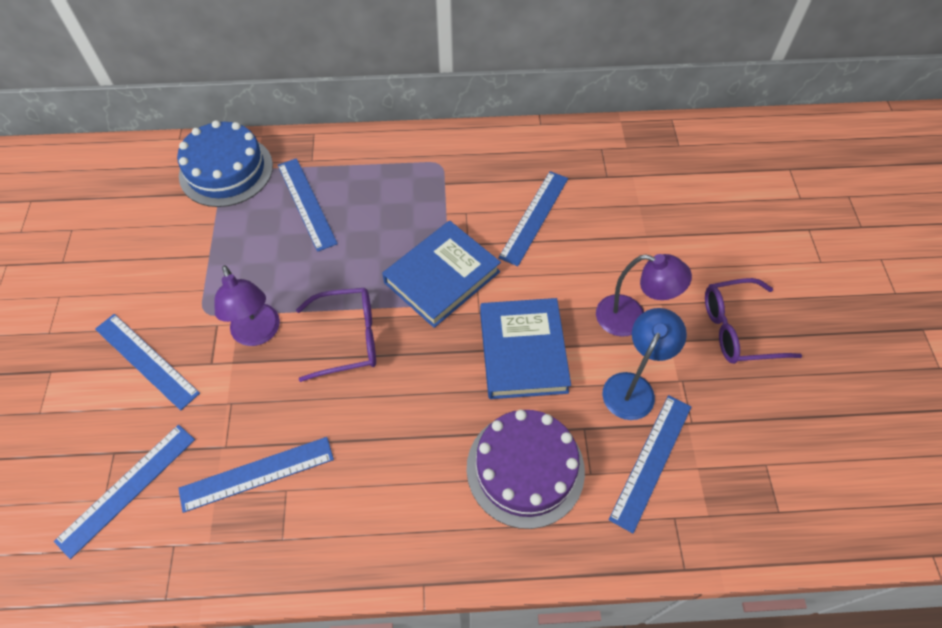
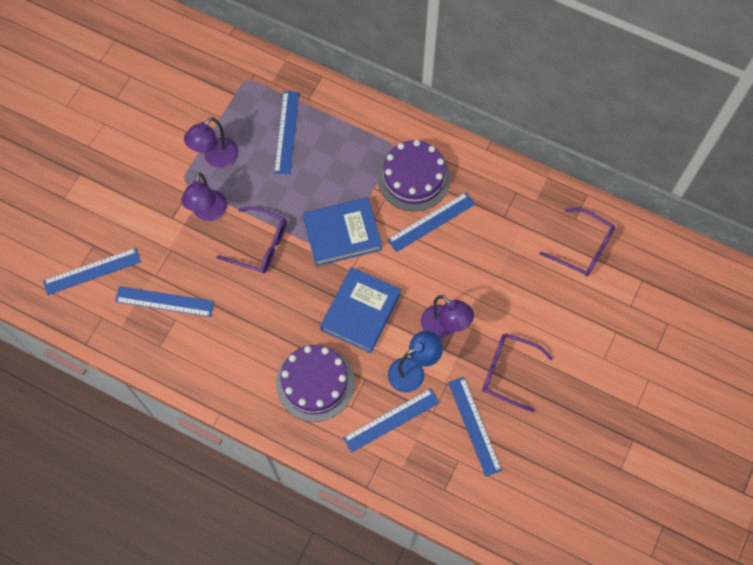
camera: 30 degrees right, 10 degrees up
(146, 361) = (136, 196): blue ruler -> blue ruler (474, 426)
(226, 170) = (247, 78): blue cake -> none
(233, 269) = (216, 158): none -> purple lamp
(483, 183) = (413, 177): none -> purple cake
(709, 167) = (583, 248): none -> purple glasses

